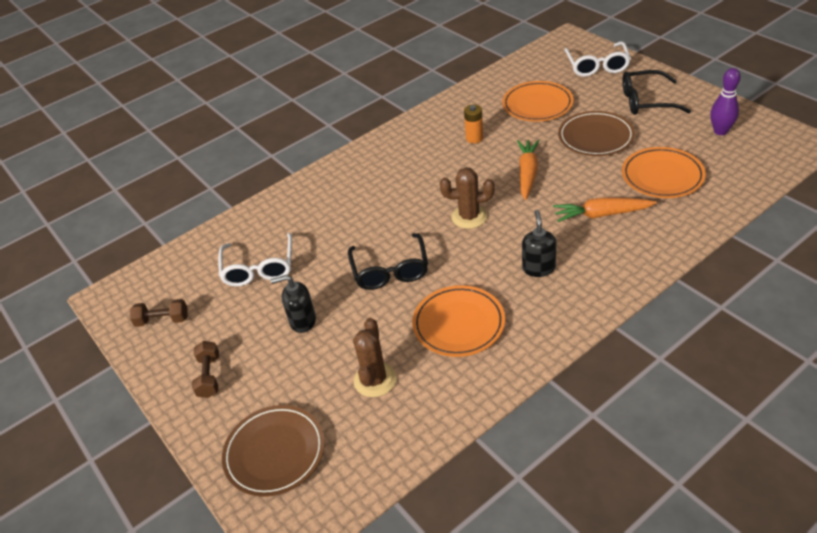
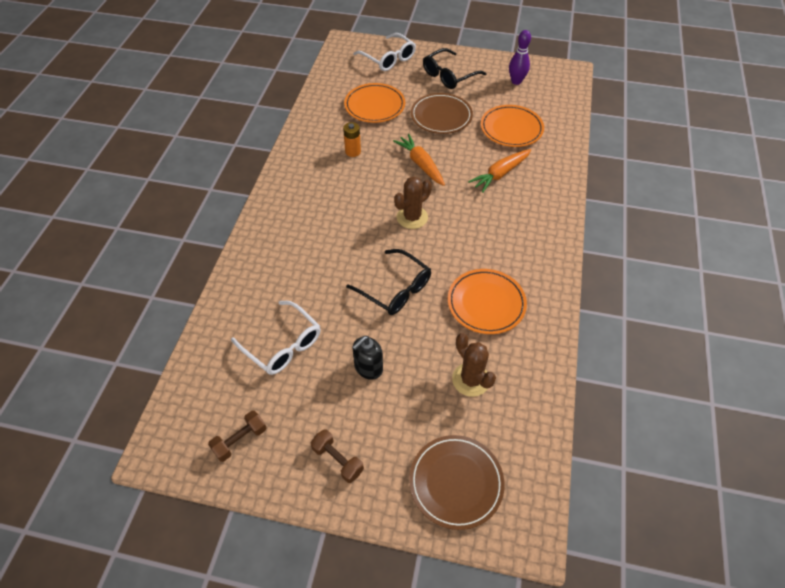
camera: 45 degrees left, 10 degrees up
(538, 268) = (498, 233): black soap dispenser -> none

